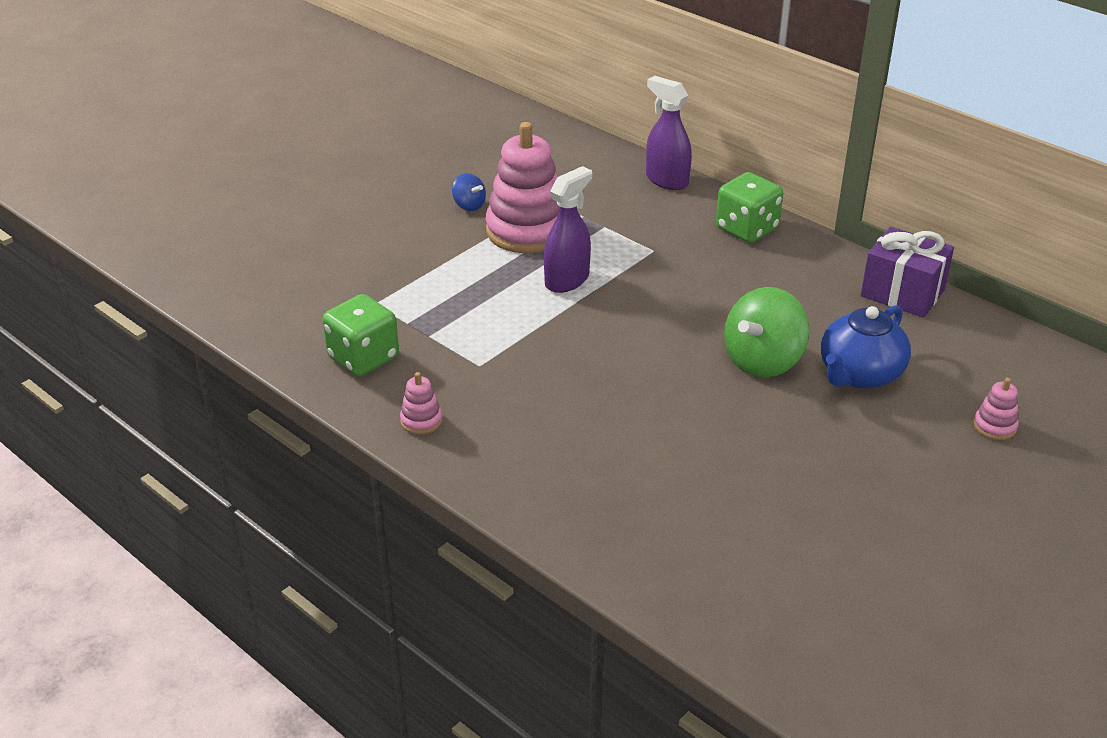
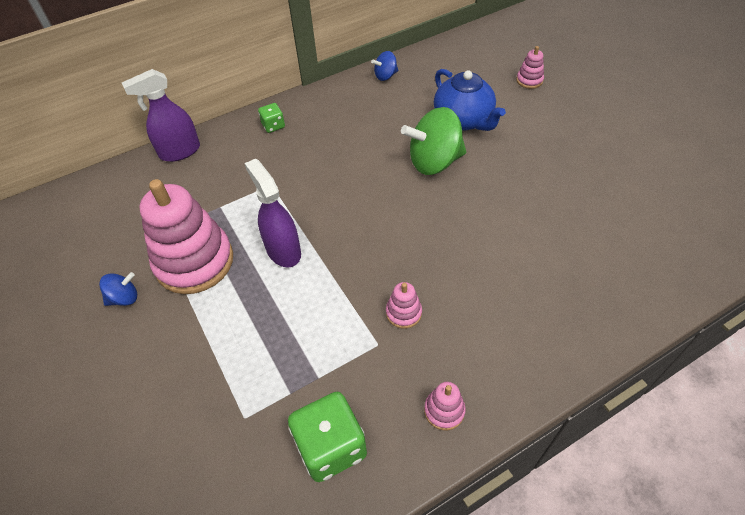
camera: 70 degrees left, 15 degrees up
(524, 375) = (403, 313): none -> pink stacking toy
(746, 229) = (273, 126): green dice -> green dice, size x0.51
(763, 361) = (434, 162): green spinning top -> green spinning top turned 105 degrees clockwise
(902, 293) = (385, 76): purple gift -> blue spinning top

